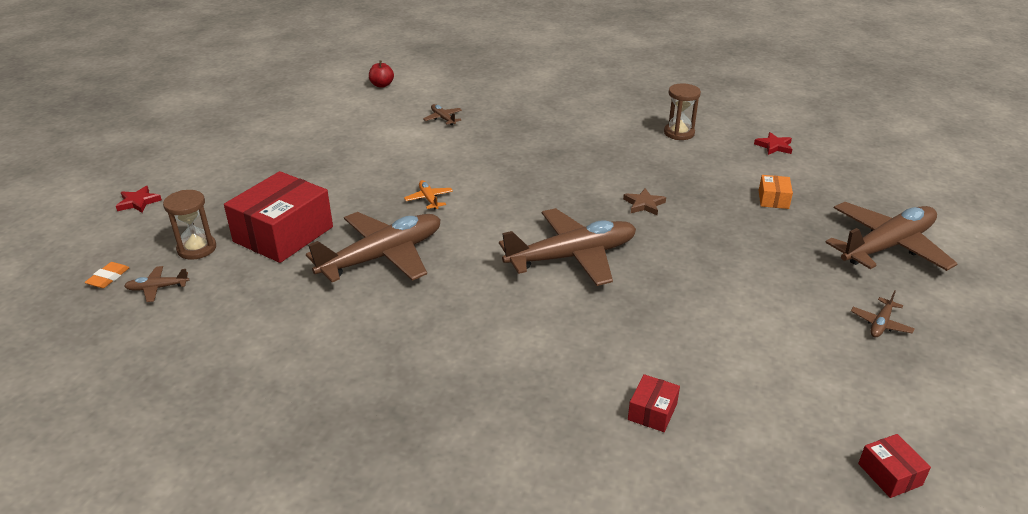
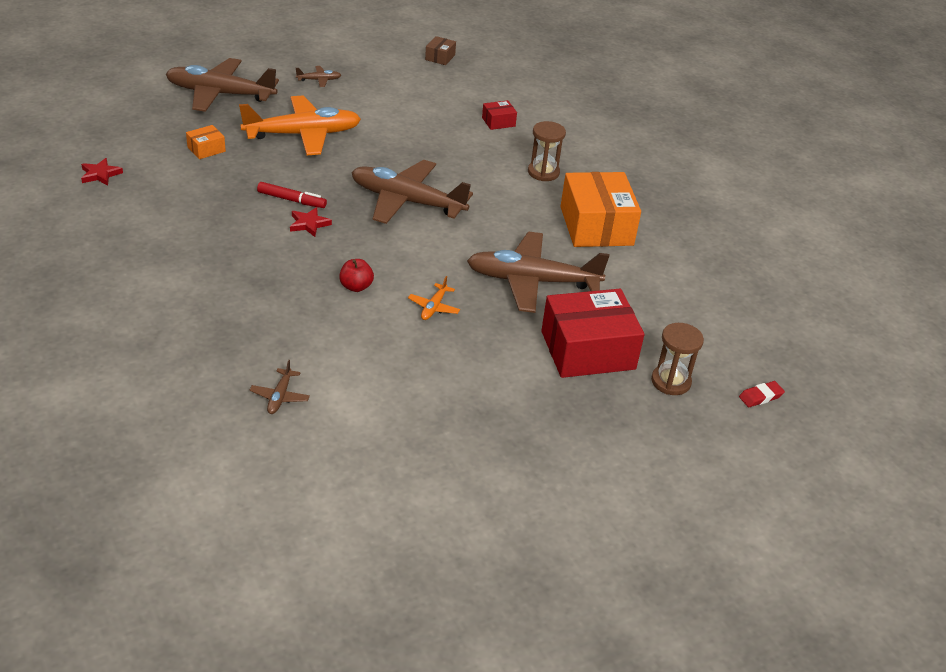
camera: 140 degrees left, 5 degrees up
(108, 278) = (760, 396): orange eraser -> red eraser
(138, 202) = (696, 482): red star -> red star (309, 224)
(157, 288) = (724, 361): brown plane -> none
(382, 85) = (253, 515): red apple -> red apple (356, 287)
(385, 344) = (596, 226): none -> orange box
(644, 204) = (292, 200): brown star -> red marker
(679, 133) = (130, 231): brown hourglass -> brown hourglass (543, 172)
(754, 257) = (303, 135): none -> orange plane
(889, 474) = (440, 57): red box -> brown box

